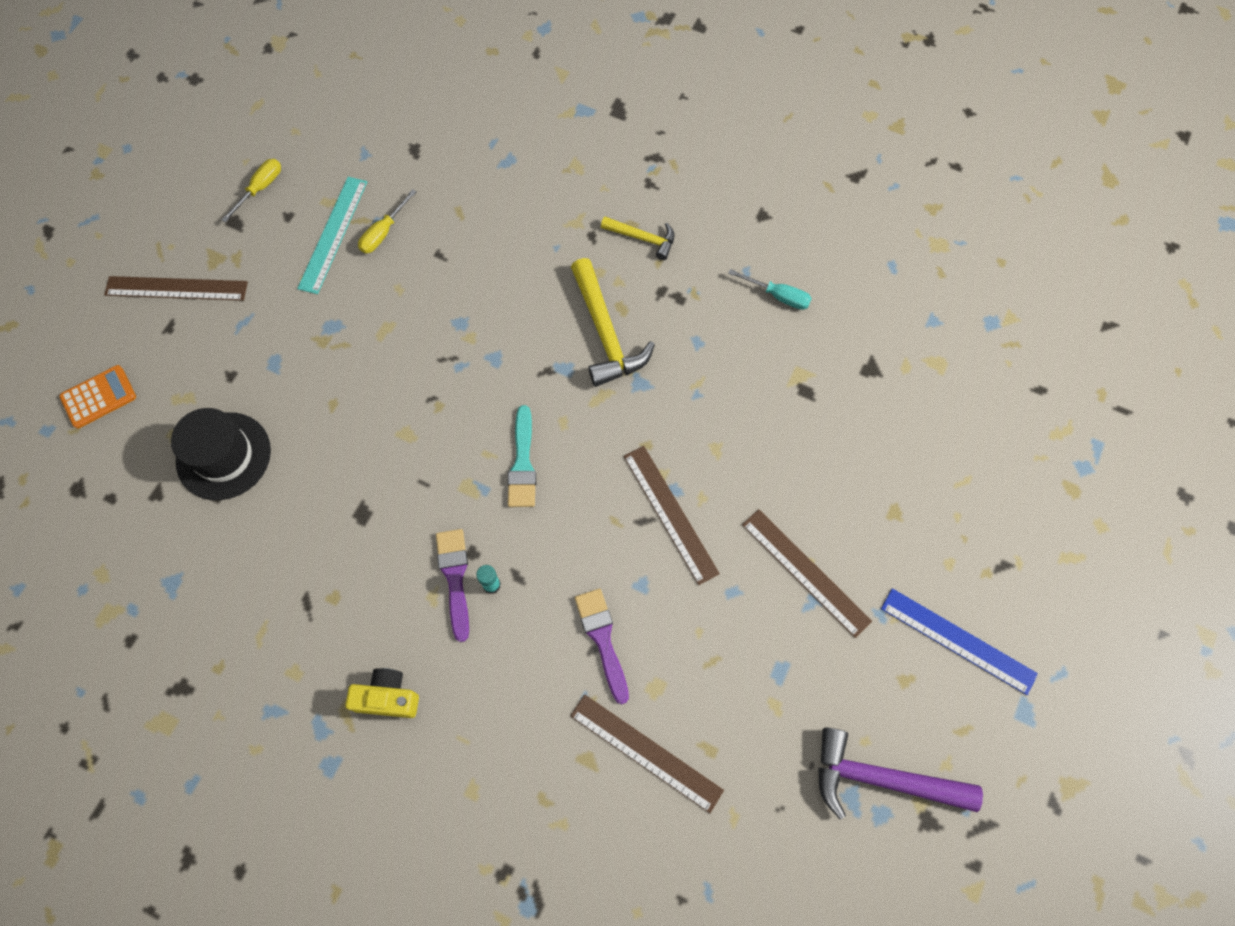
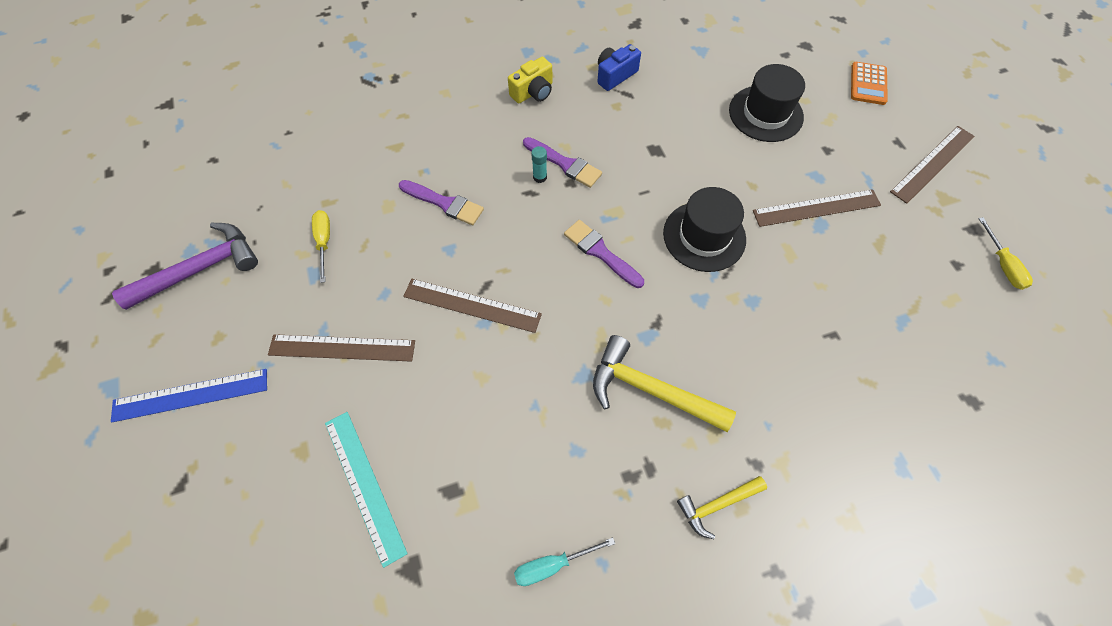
camera: 135 degrees right, 5 degrees down
(288, 637) = (615, 75): none -> blue camera
(333, 234) = (913, 280): turquoise ruler -> turquoise ruler (364, 485)
(383, 232) = (888, 314): yellow screwdriver -> yellow screwdriver (324, 242)
(428, 400) = (704, 236): none -> black hat
(522, 463) = (600, 252): turquoise brush -> purple brush
(645, 752) = (365, 173): brown ruler -> brown ruler (816, 208)

